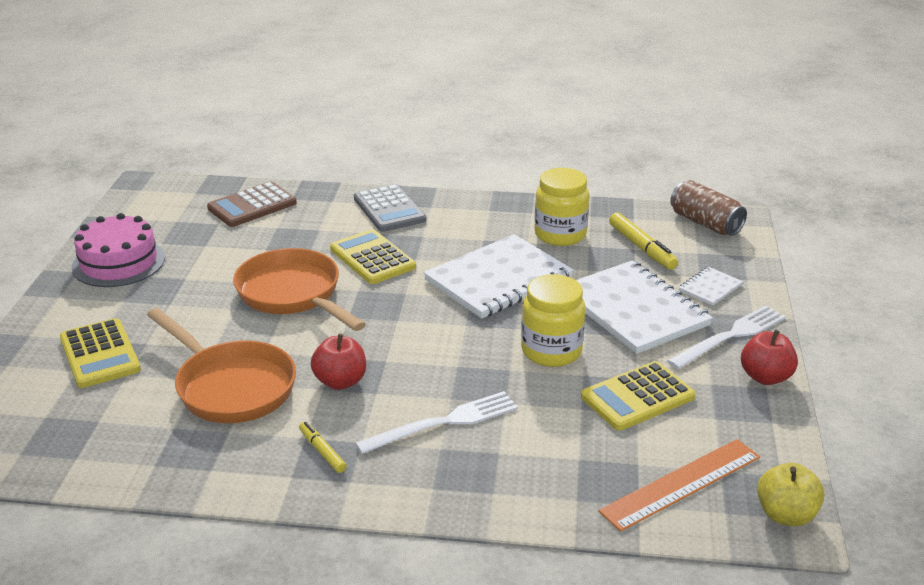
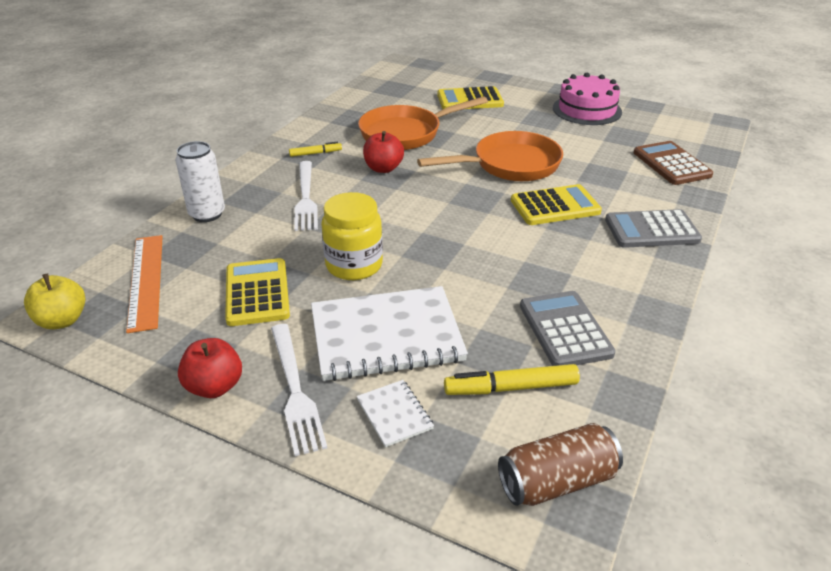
camera: 110 degrees right, 5 degrees up
(498, 279) = (487, 265): white notebook -> none
(528, 493) = (207, 214): none -> white can
(560, 235) = (565, 330): yellow jar -> grey calculator

